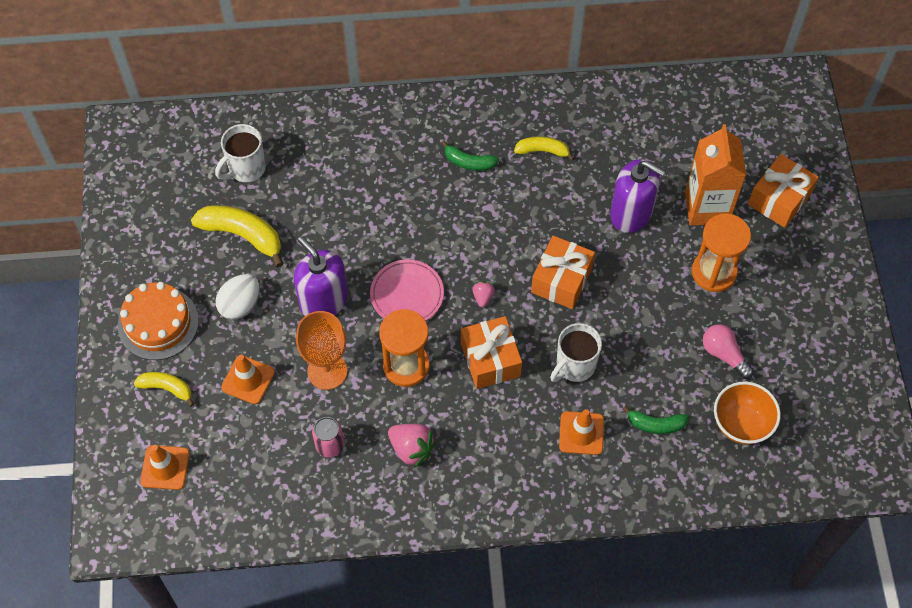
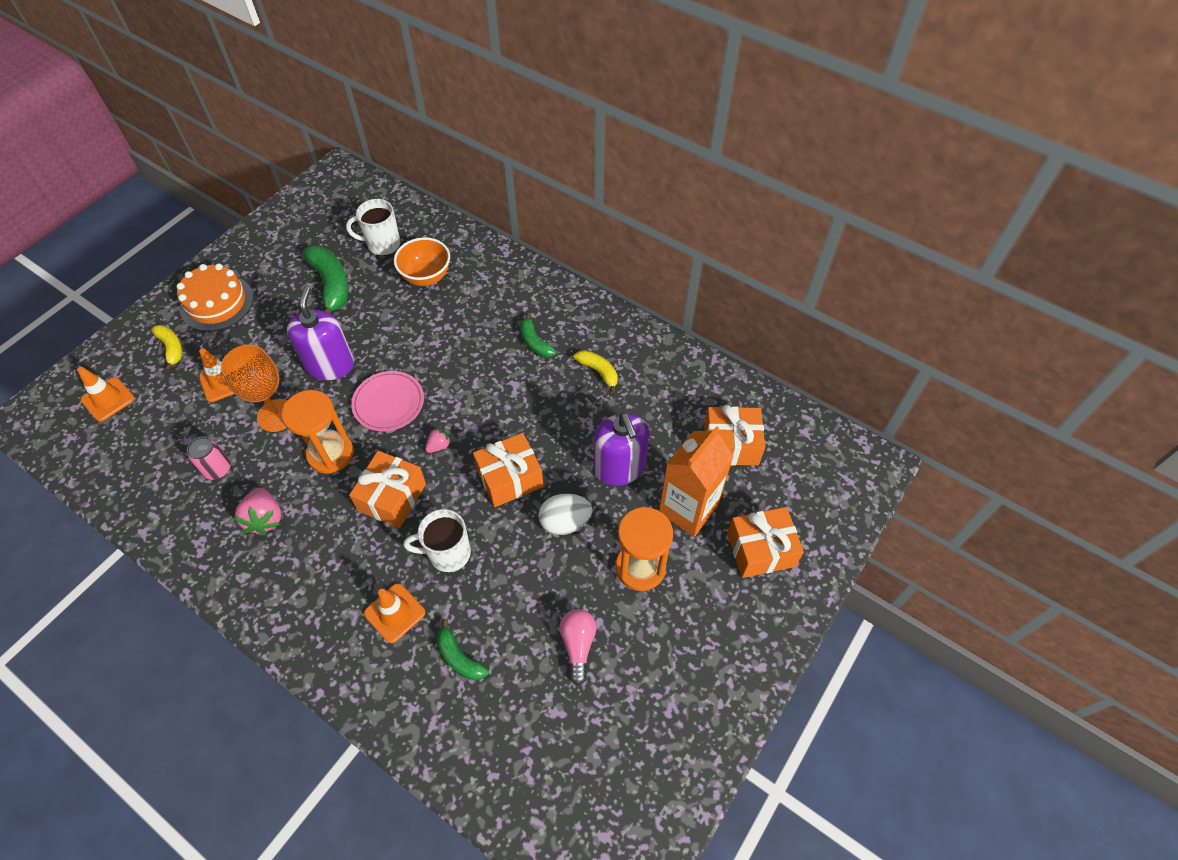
camera: 40 degrees right, 5 degrees down
(240, 305) = (277, 328): white egg -> white egg (565, 522)
(242, 235) = (331, 285): yellow banana -> green banana
(691, 138) = (730, 445): none -> orange gift
(741, 424) = (530, 720): orange bowl -> orange bowl (426, 277)

